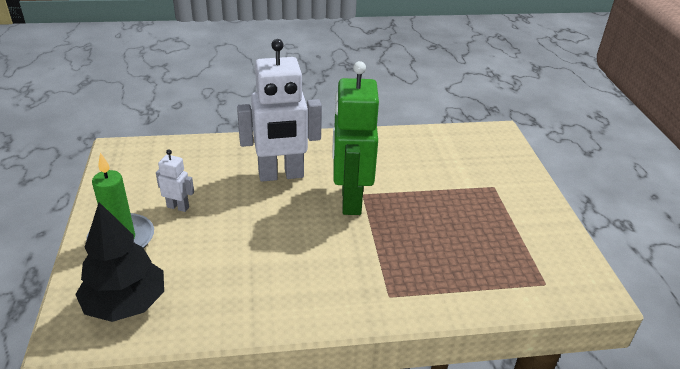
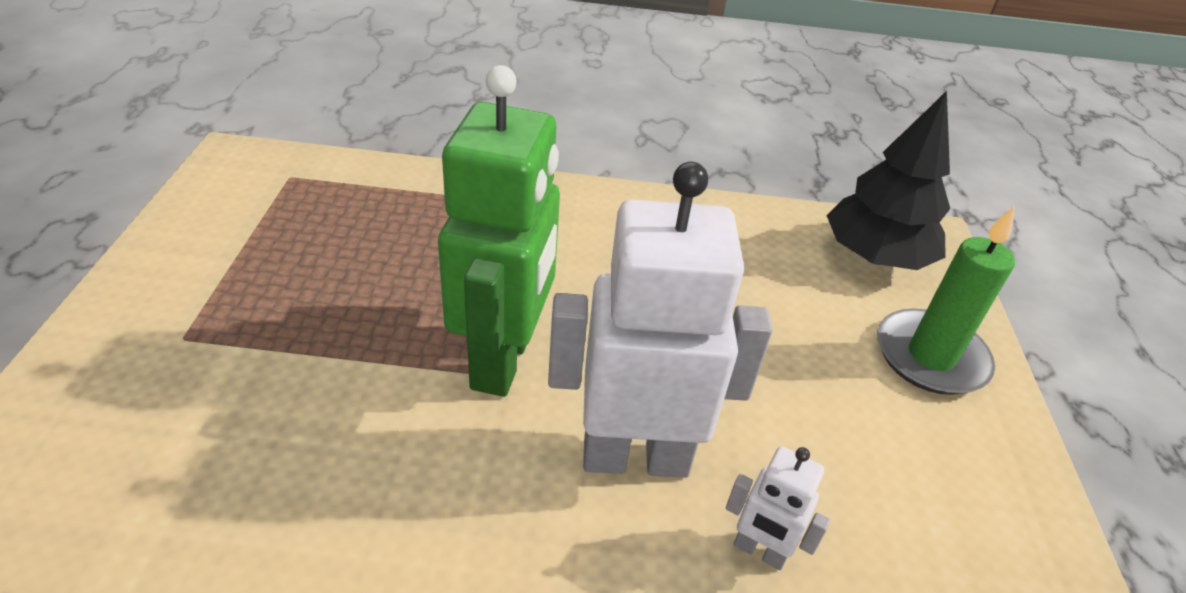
camera: 170 degrees left, 5 degrees up
(178, 207) = (852, 408): white robot -> white robot (759, 551)

